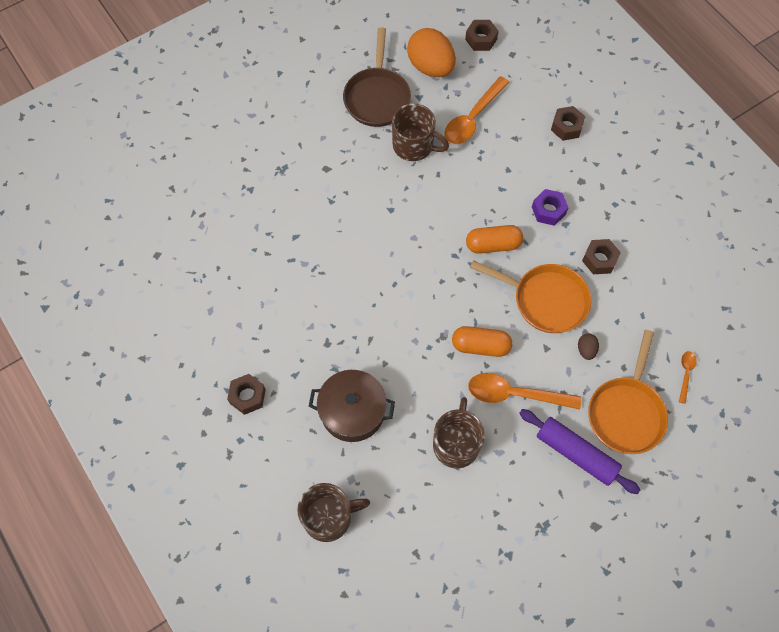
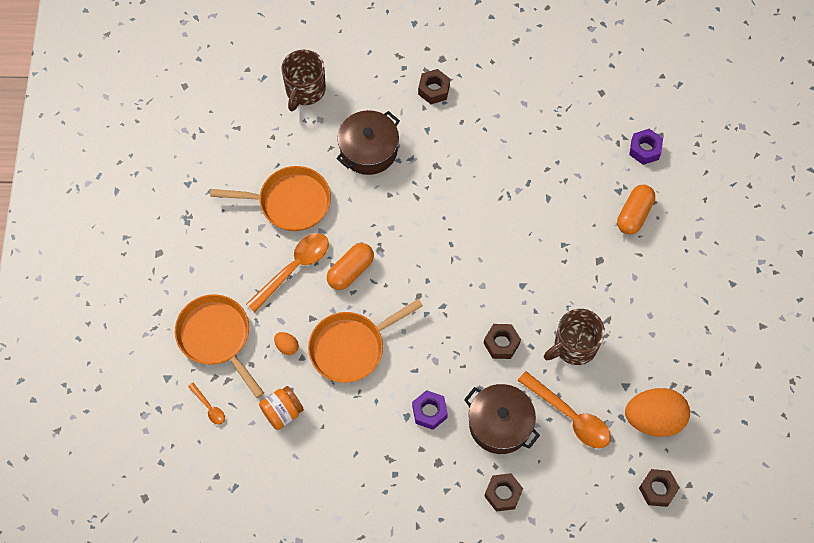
camera: 125 degrees right, 0 degrees up
(195, 191) = (645, 150): none -> purple nut
(377, 97) = (649, 349): brown pan -> none
(456, 444) = (290, 202): brown mug -> orange pan
(472, 118) = (570, 416): orange spoon -> orange spoon turned 150 degrees clockwise
(493, 245) = (430, 342): orange capsule -> orange capsule (634, 214)
(517, 158) = (500, 424): none -> brown pot
(576, 454) = (217, 278): purple rolling pin -> none
(586, 350) = (287, 346): brown egg -> orange egg
(599, 260) = (353, 418): brown nut -> brown nut (501, 343)
(640, 314) = (282, 412): none -> orange jar

